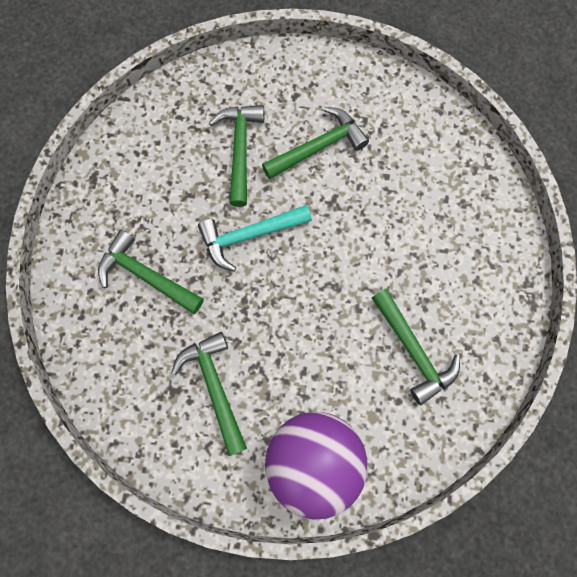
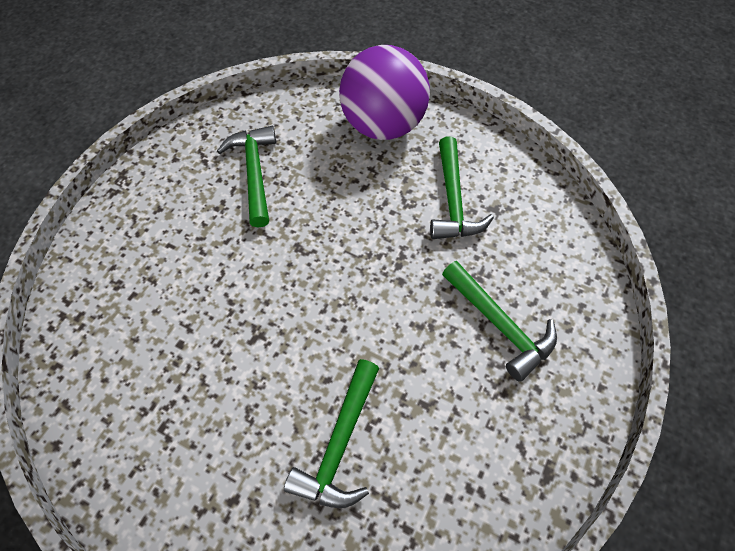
camera: 160 degrees left, 15 degrees down
(249, 235) = (368, 329): turquoise hammer -> none
(318, 147) = (239, 411): green hammer -> none

